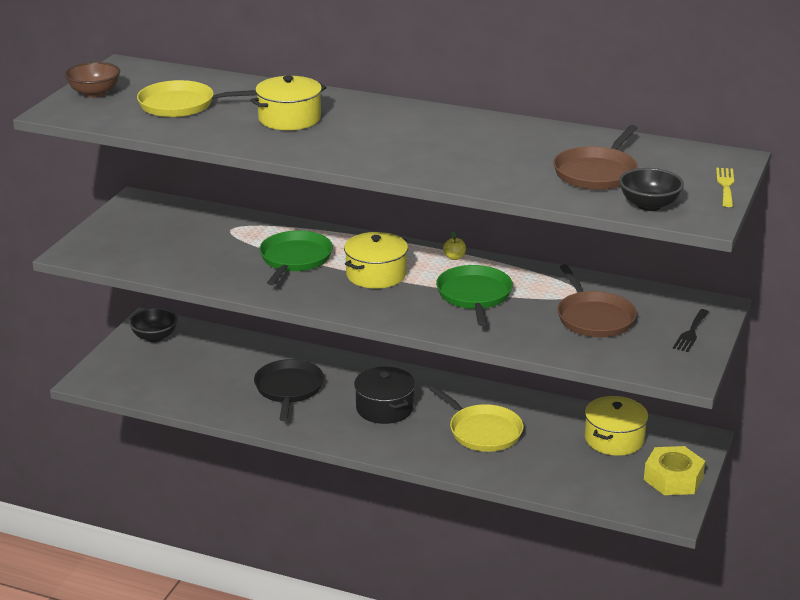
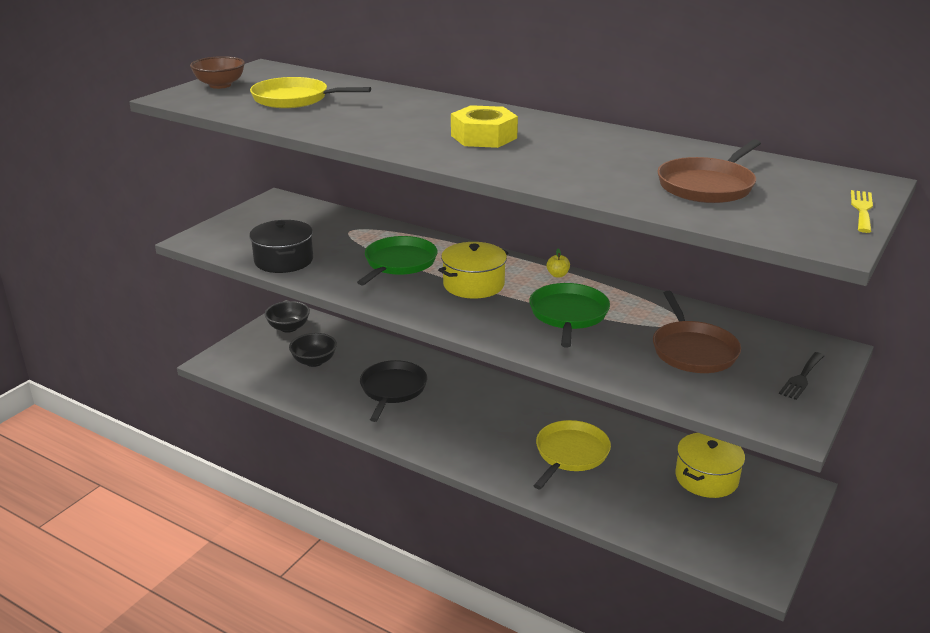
camera: 10 degrees right, 0 degrees up
(289, 118) = (393, 116): yellow pot -> none
(384, 408) = (478, 418): black pot -> black pot (283, 260)
(482, 431) = (570, 454): yellow pan -> yellow pan turned 120 degrees counterclockwise
(649, 205) = (765, 223): black bowl -> black bowl (314, 361)
(673, 478) = (766, 532): yellow nut -> yellow nut (484, 137)

